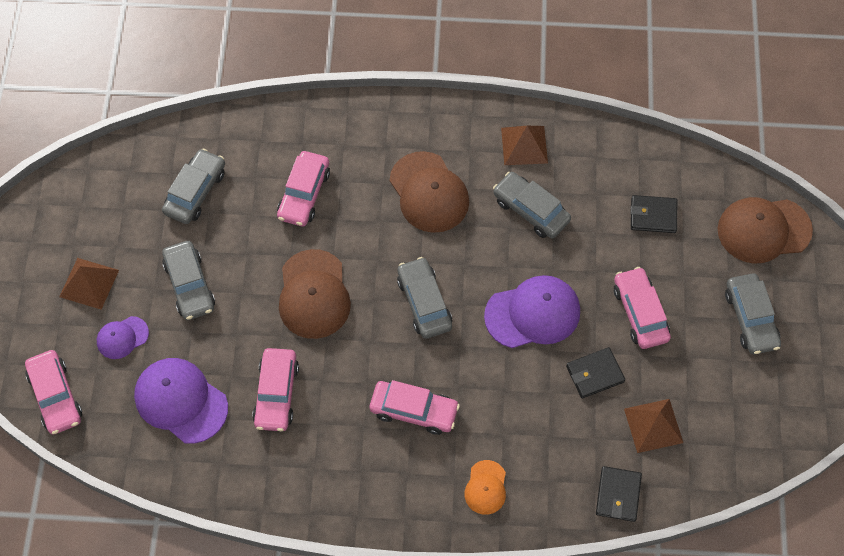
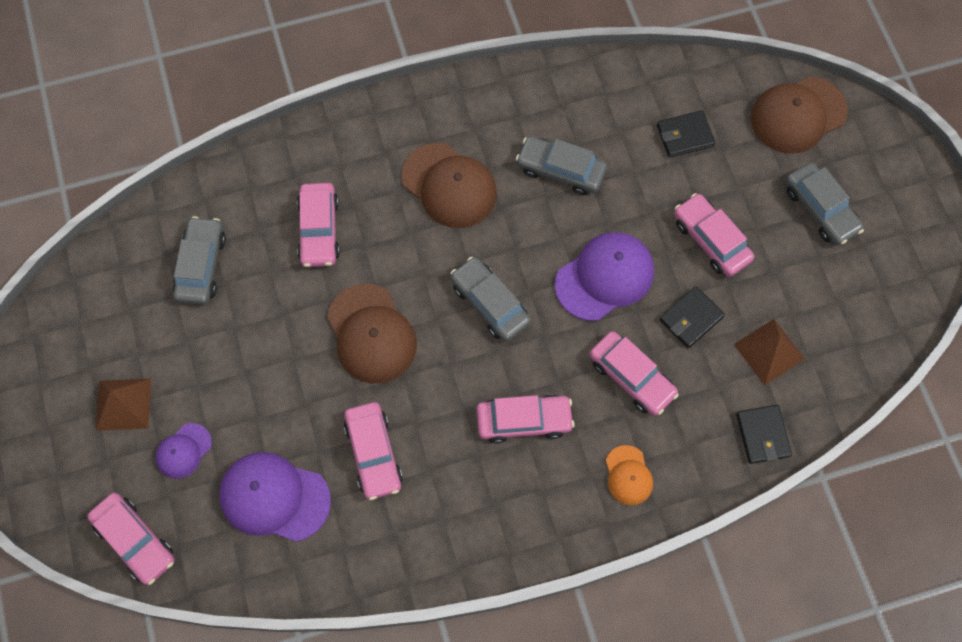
camera: 20 degrees left, 5 degrees up
(189, 285) = (234, 369): grey car -> none
(522, 406) = (631, 377): none -> pink car
(524, 145) = (527, 104): brown pyramid -> none

